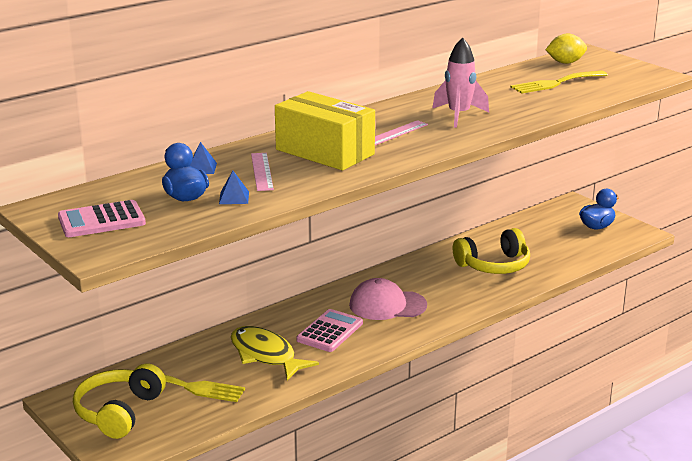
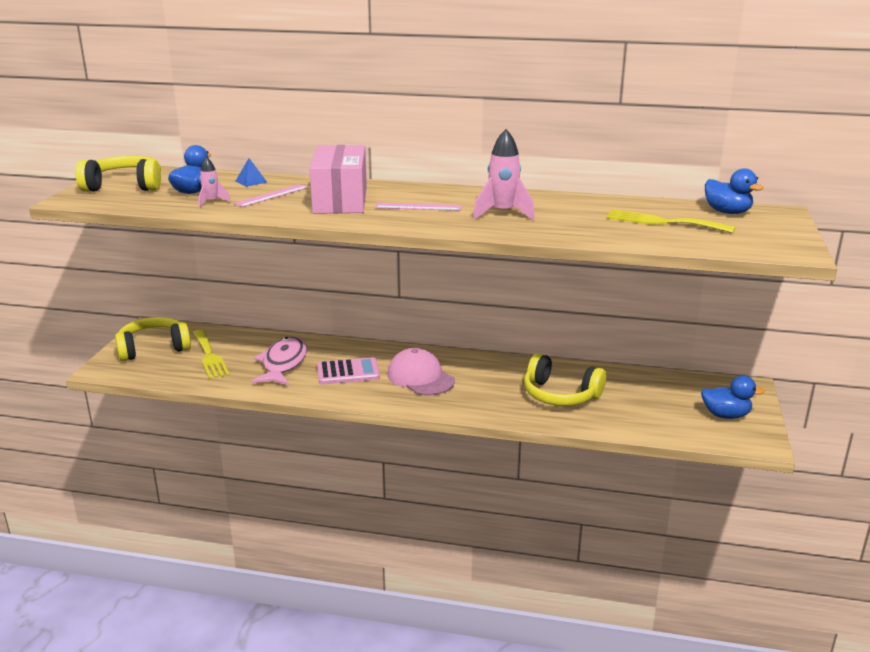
camera: 50 degrees right, 0 degrees up
(101, 220) = (125, 186): pink calculator -> yellow headphones
(234, 197) = (211, 202): blue pyramid -> pink rocket
(265, 355) = (283, 363): yellow fish -> pink fish
(324, 152) = (340, 200): yellow box -> pink box
(565, 63) = (727, 212): yellow lemon -> blue duck

